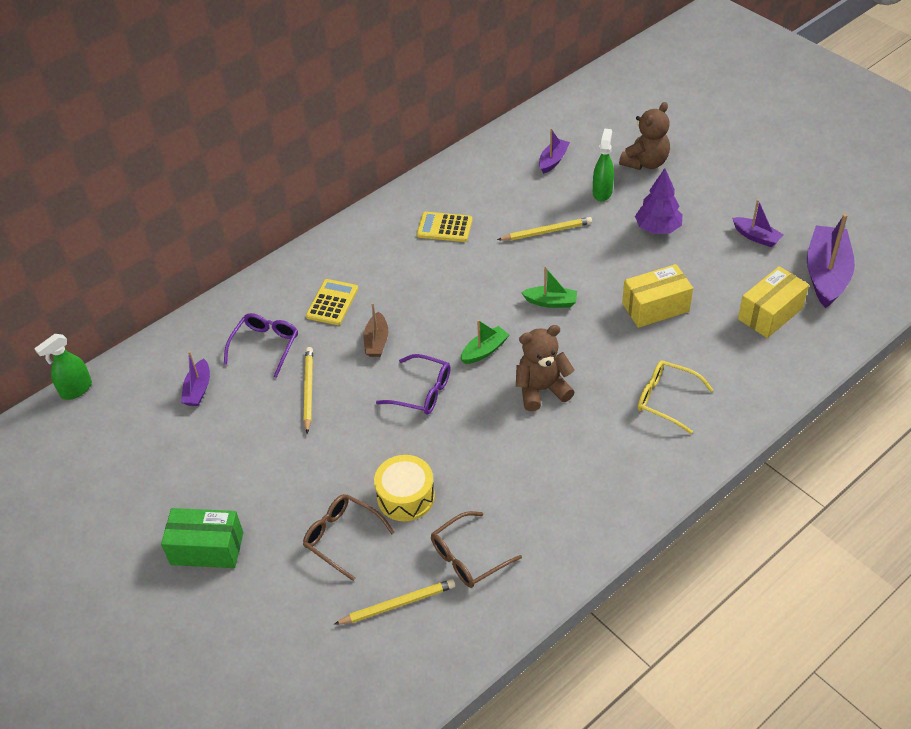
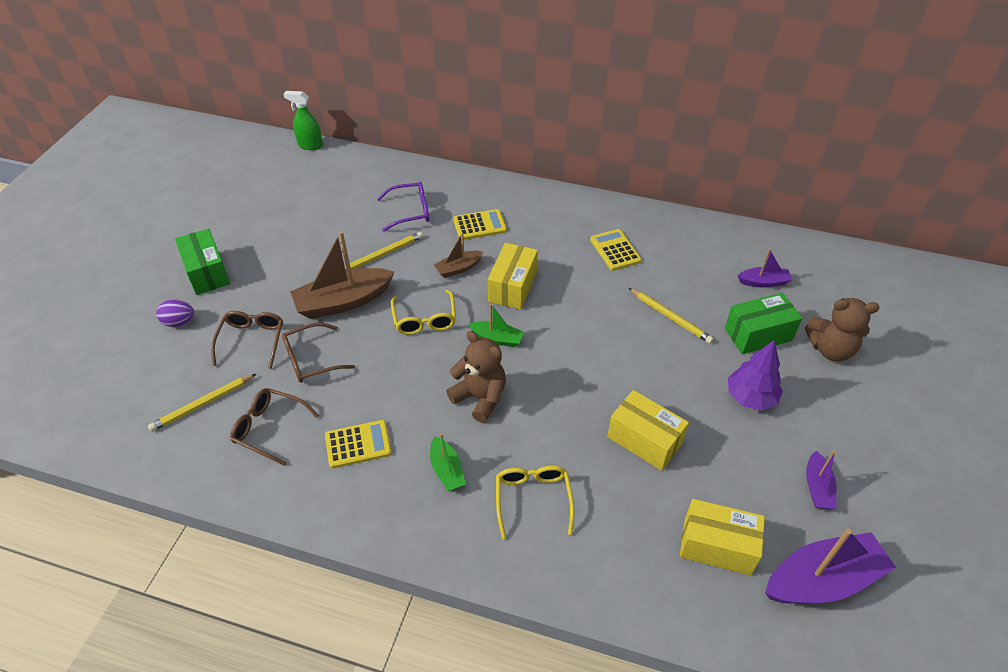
camera: 55 degrees right, 0 degrees up
(198, 389) = (346, 199): purple boat -> none
(263, 595) = (179, 322): none -> purple egg
(348, 445) = (343, 302): none -> brown boat
(397, 604) = (203, 404): yellow pencil -> yellow pencil turned 105 degrees clockwise
(406, 496) = (311, 360): yellow drum -> brown glasses
(422, 392) = (424, 320): purple glasses -> yellow glasses
(432, 314) = (512, 287): none -> yellow box
(533, 495) = (358, 444): none -> yellow calculator
(551, 302) = (587, 358): green boat -> green boat (447, 470)
(602, 192) = (758, 334): green spray bottle -> green box

